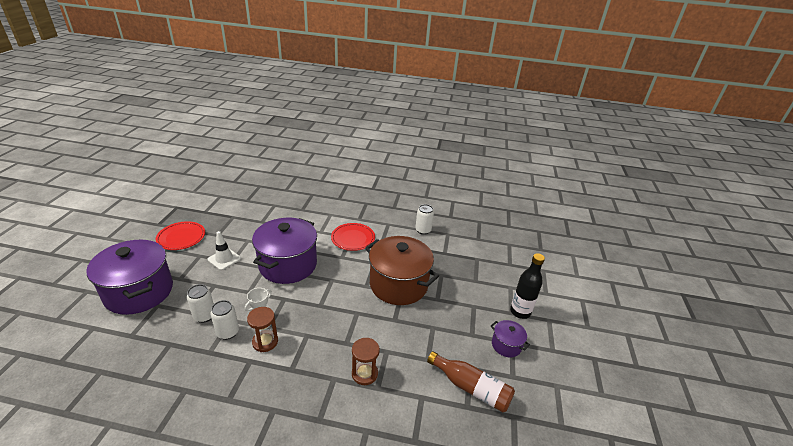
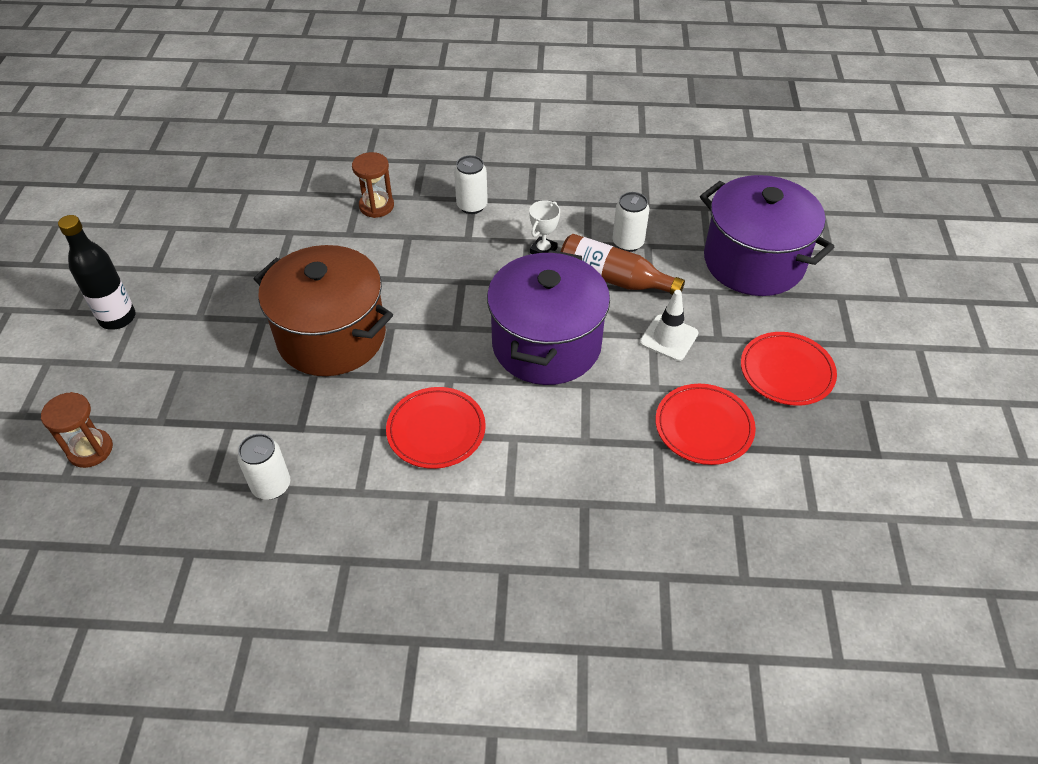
camera: 175 degrees right, 15 degrees up
(228, 332) = (580, 227): white can -> white can (472, 206)
(238, 224) = (704, 427): none -> red plate
(265, 342) = (522, 223): brown hourglass -> brown hourglass (90, 450)
(471, 388) = (235, 209): brown bottle -> brown bottle (613, 279)
(506, 345) = (165, 264): purple pot -> none

